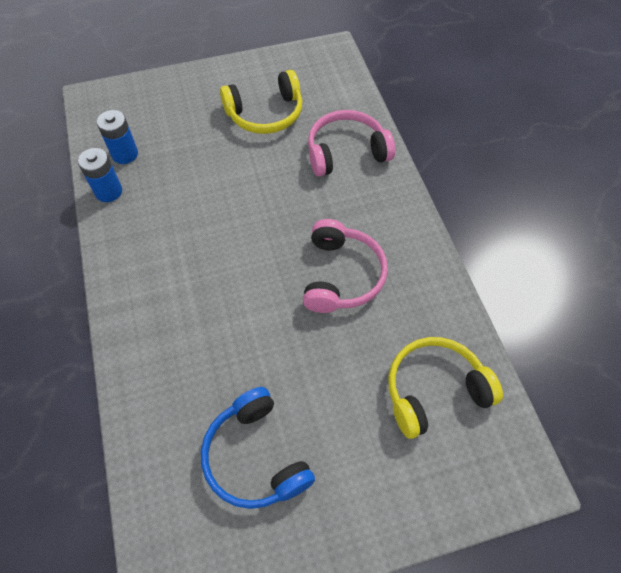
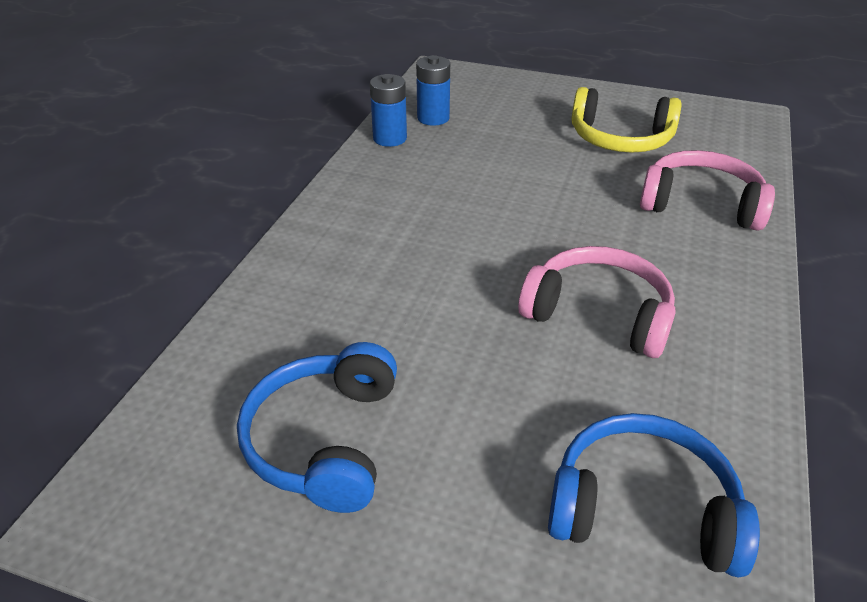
camera: 35 degrees right, 20 degrees down
(341, 275) = (598, 314): pink headphones -> pink headphones turned 105 degrees counterclockwise
(434, 390) = (643, 509): yellow headphones -> blue headphones

